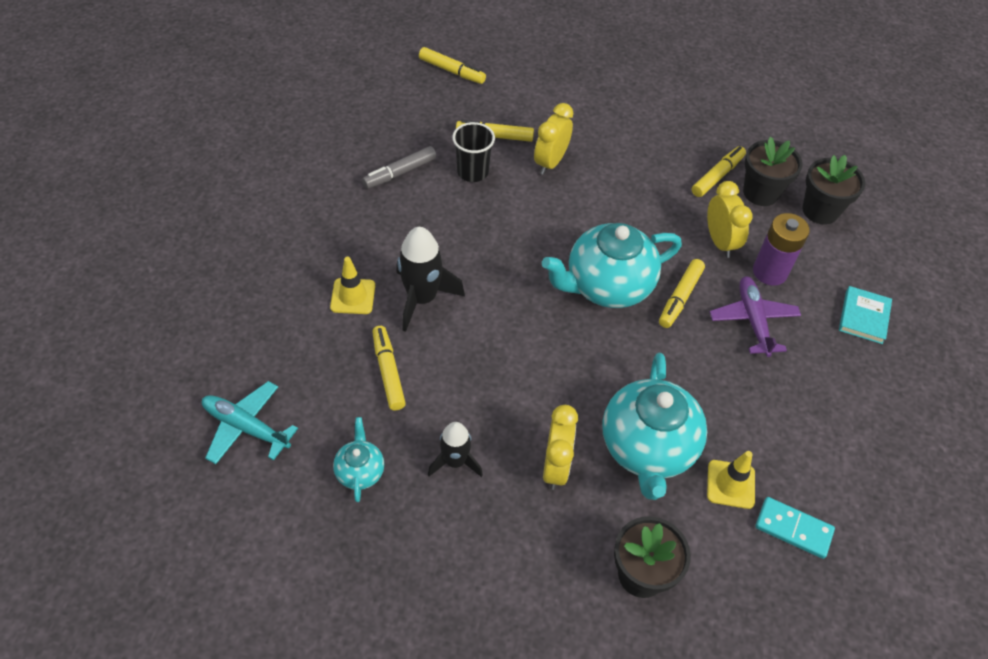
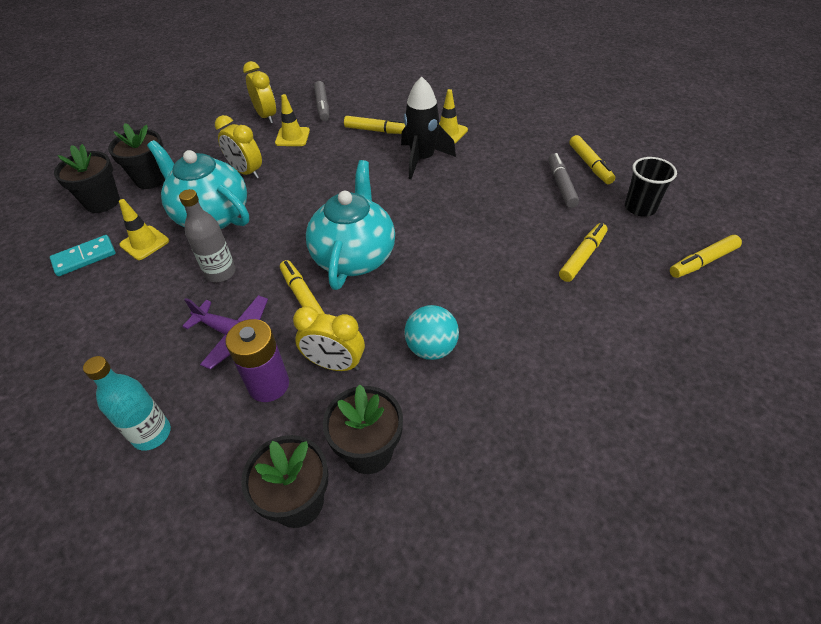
camera: 125 degrees right, 5 degrees down
(246, 427) = (386, 79): turquoise plane -> none
(360, 471) = (322, 106): turquoise teapot -> grey marker
(455, 461) = (292, 137): black rocket -> yellow traffic cone
(472, 172) = (539, 226): black cup -> black cup (640, 207)
(550, 162) = (524, 282): yellow clock -> yellow clock (266, 116)
(658, 193) = (431, 348): none -> turquoise ball
(707, 380) = (220, 273): none -> grey bottle
(717, 176) = (421, 419): yellow marker -> yellow marker (590, 164)
(717, 597) = (102, 202): none -> black flower pot
(863, 317) = (152, 434): turquoise book -> turquoise bottle

